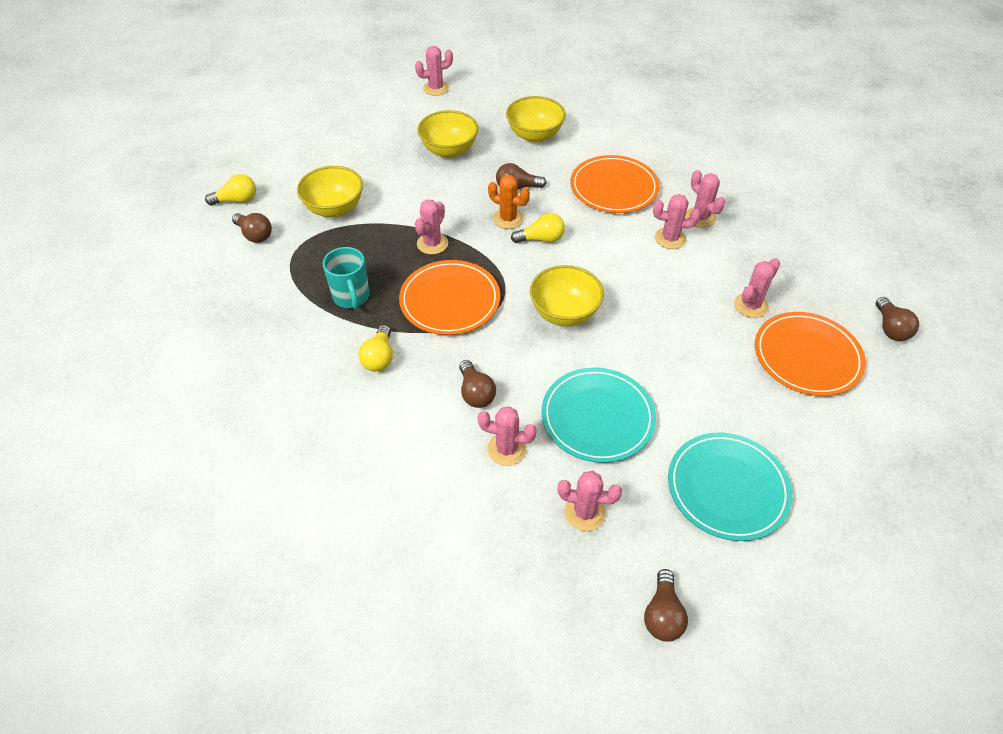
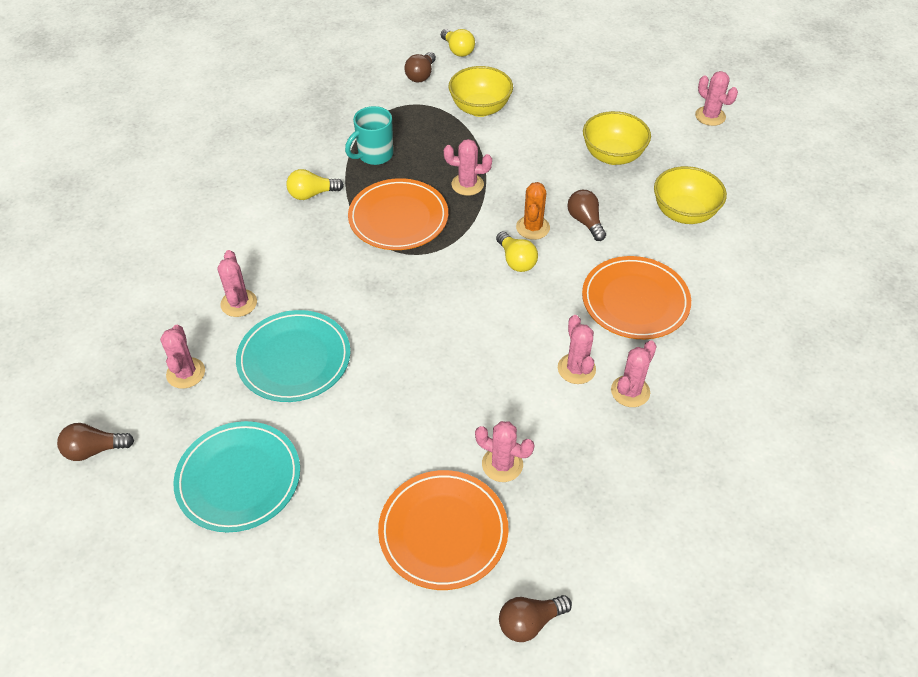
camera: 70 degrees right, 0 degrees up
(476, 393) = (294, 266): brown light bulb -> none
(564, 313) = (418, 304): yellow bowl -> none

